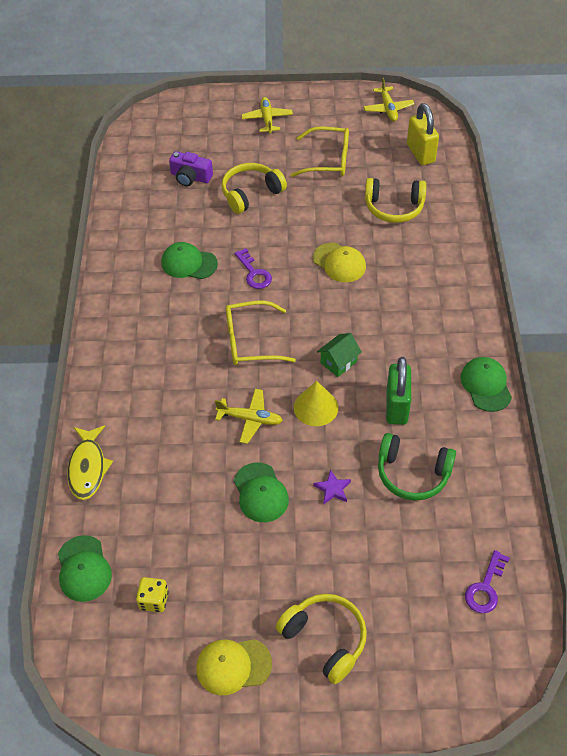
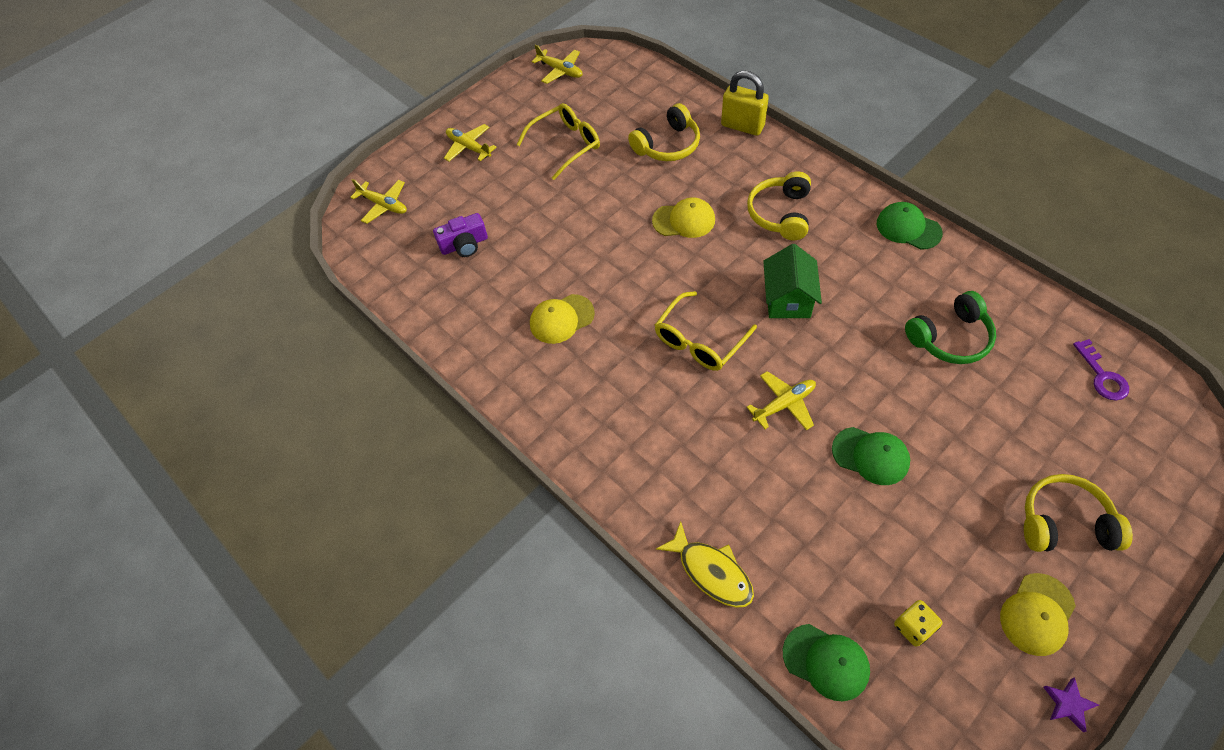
camera: 40 degrees left, 5 degrees up
(175, 120) = (384, 205): none -> yellow plane
(189, 263) = (561, 319): green cap -> yellow cap
(251, 194) = (537, 219): yellow headphones -> yellow headphones (780, 214)
(254, 273) = (627, 283): purple key -> none
(316, 407) = (818, 349): yellow cone -> none
(332, 489) = (915, 402): purple star -> purple star (1068, 704)
(338, 362) = (787, 299): green house -> green house, size x1.52
(396, 406) = (873, 297): green padlock -> none
(420, 153) = (632, 88): yellow padlock -> yellow padlock (742, 126)

